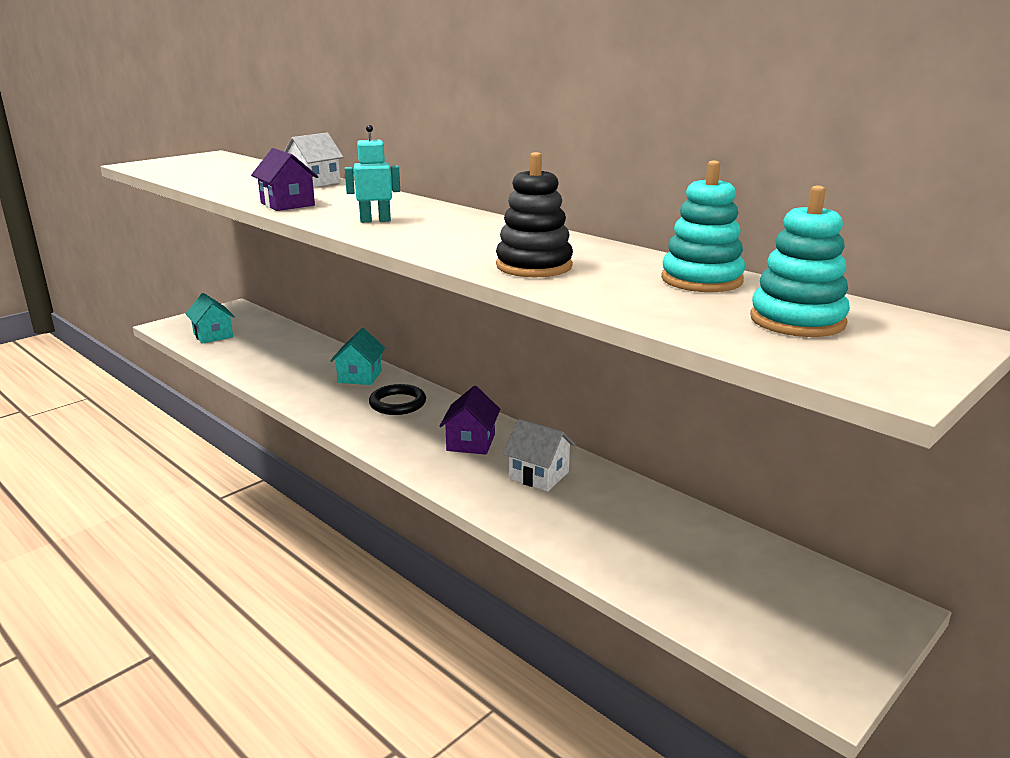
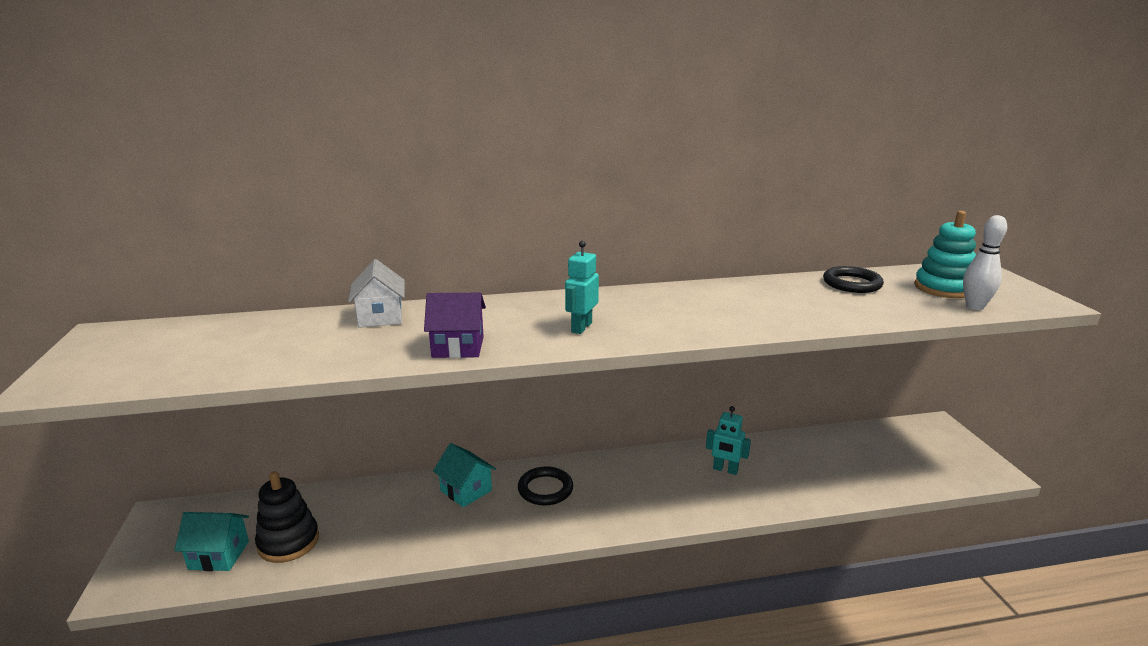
camera: 55 degrees left, 0 degrees up
(471, 442) = (650, 479): purple house -> none
(534, 266) = (783, 313): black stacking toy -> black stacking toy (288, 542)
(539, 475) = (725, 470): white house -> turquoise robot
(701, 280) = (852, 283): turquoise stacking toy -> black ring
(753, 341) = (974, 307): none -> white bowling pin

